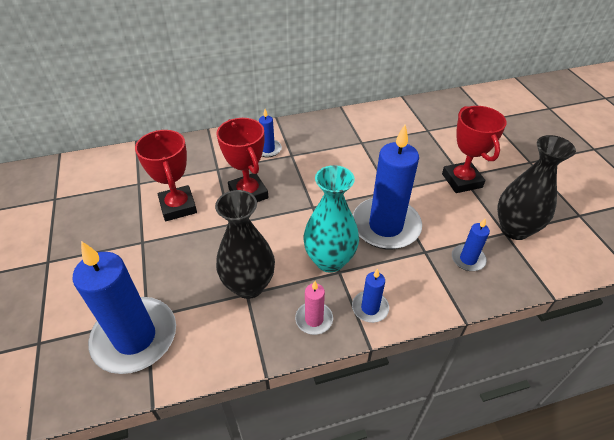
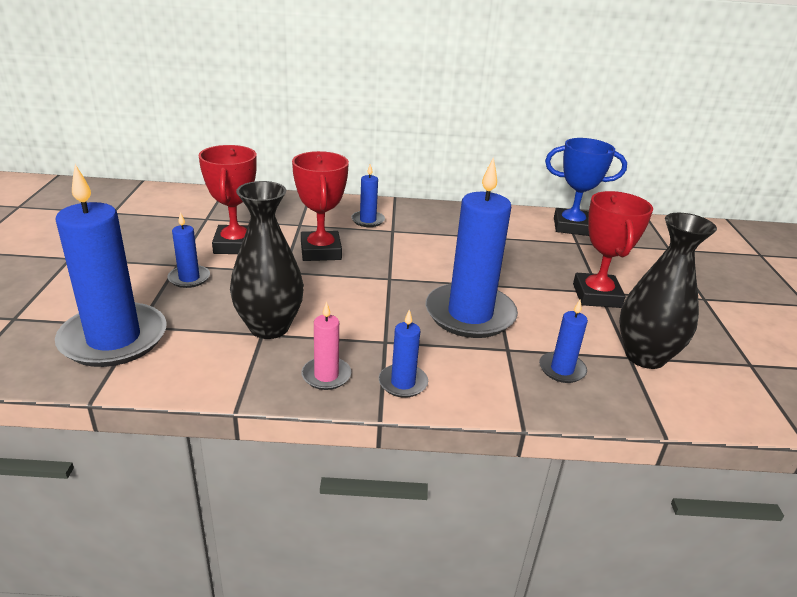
camera: 15 degrees right, 15 degrees down
(160, 254) = (189, 278): none -> blue candle
(329, 260) = (379, 328): turquoise vase -> none
(417, 115) = (571, 227): none -> blue trophy

